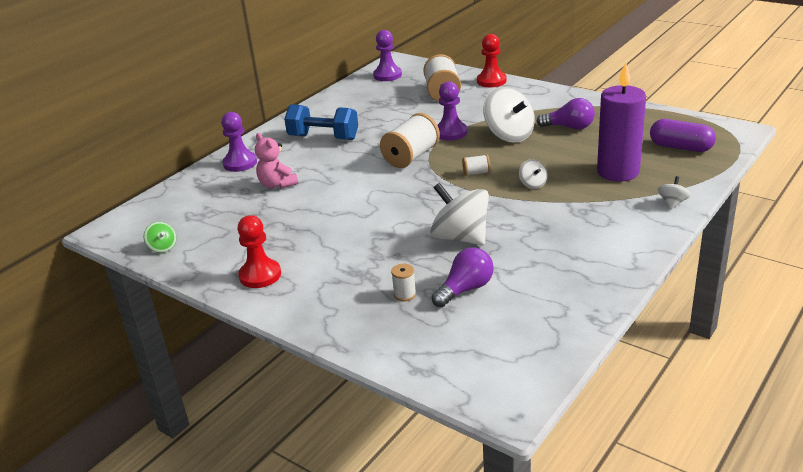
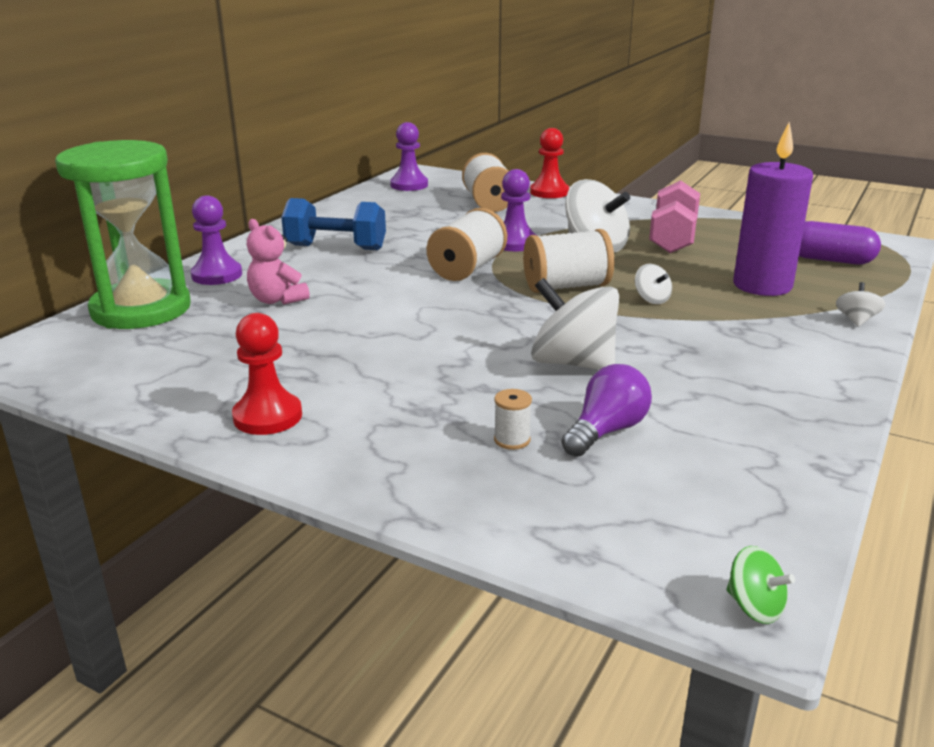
camera: 10 degrees left, 5 degrees down
(162, 247) = (100, 380): green spinning top -> green spinning top (754, 607)
(189, 192) = (141, 309): none -> green hourglass
(476, 173) = (566, 286): white spool -> white spool, size x2.14
(569, 127) = (672, 239): purple light bulb -> pink dumbbell

